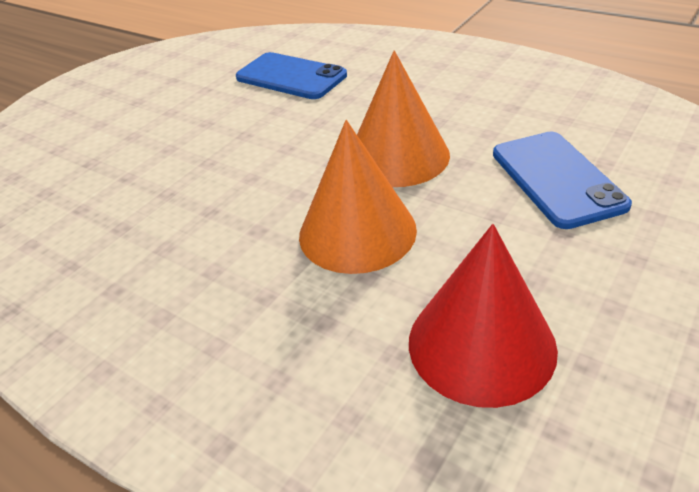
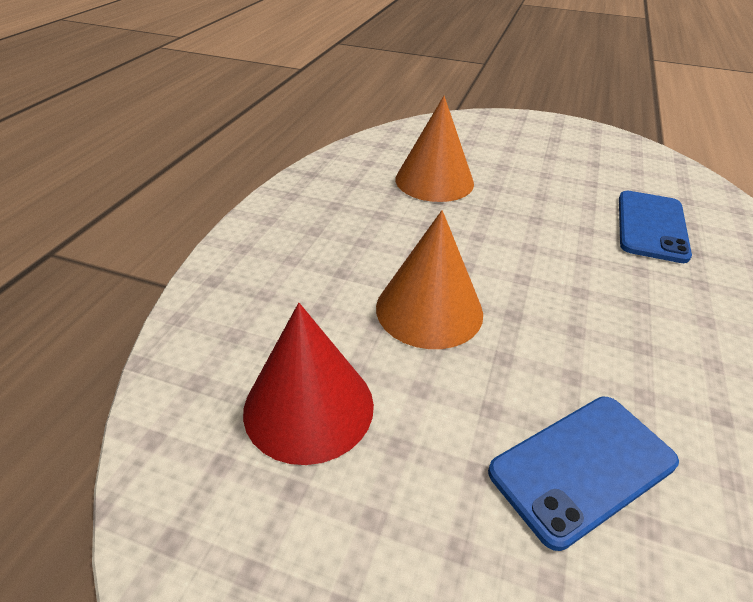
camera: 70 degrees right, 0 degrees up
(398, 156) = (555, 321): orange cone -> orange cone (434, 181)

